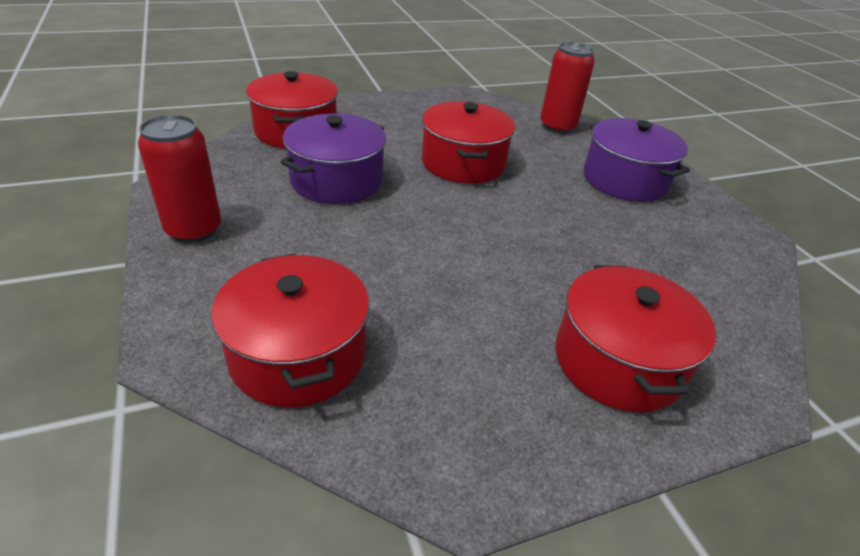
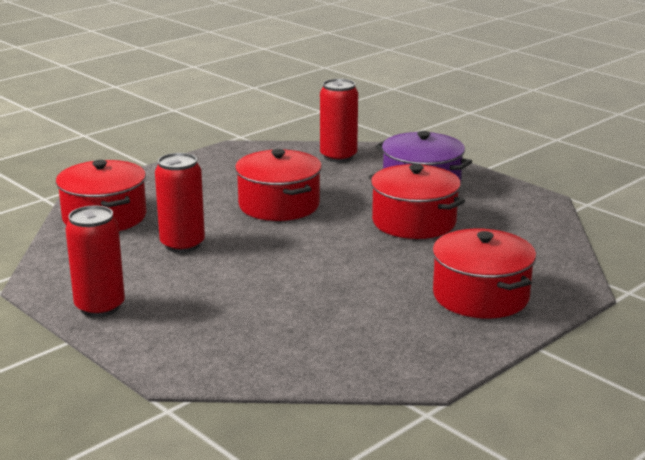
camera: 20 degrees left, 15 degrees down
(298, 354) = (263, 350): red pot -> red pot (414, 222)
(337, 180) = (182, 244): purple pot -> red can

